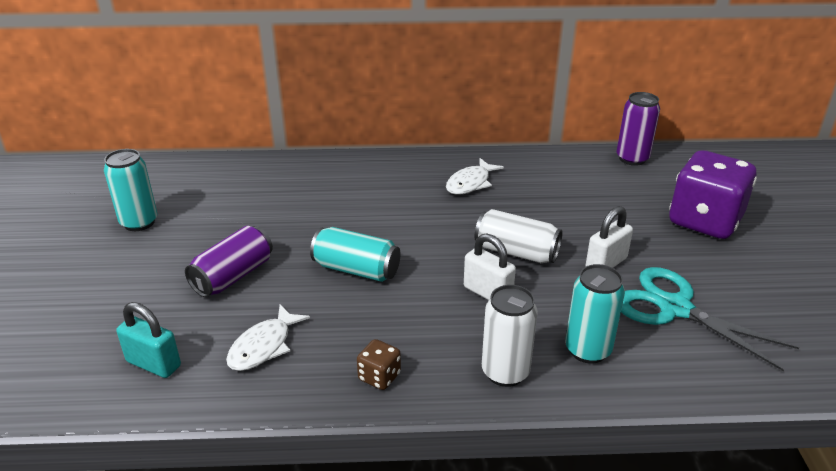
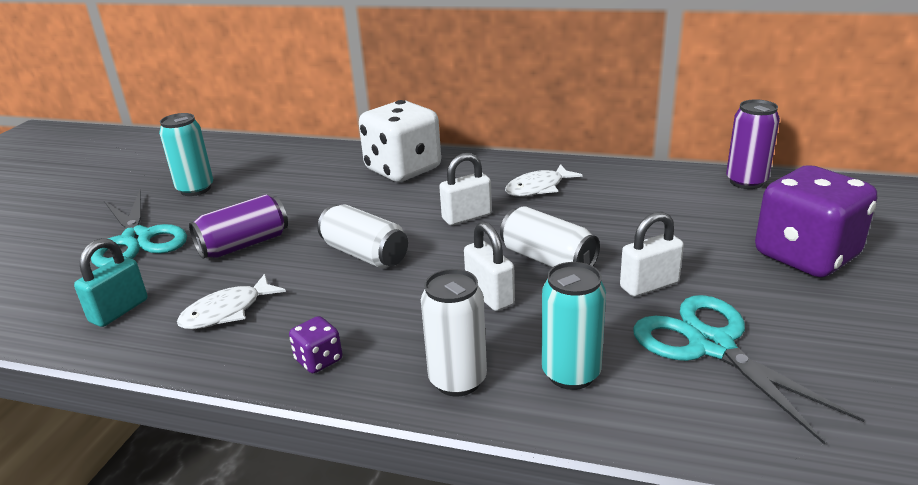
camera: 20 degrees right, 5 degrees down
(116, 286) = (137, 239): none -> turquoise scissors
(153, 364) = (119, 311): turquoise padlock -> turquoise padlock turned 75 degrees clockwise
(338, 178) = (403, 170): none -> white dice
(356, 269) = (365, 254): turquoise can -> white can
(379, 377) = (319, 360): brown dice -> purple dice
(425, 220) = (467, 217): none -> white padlock

